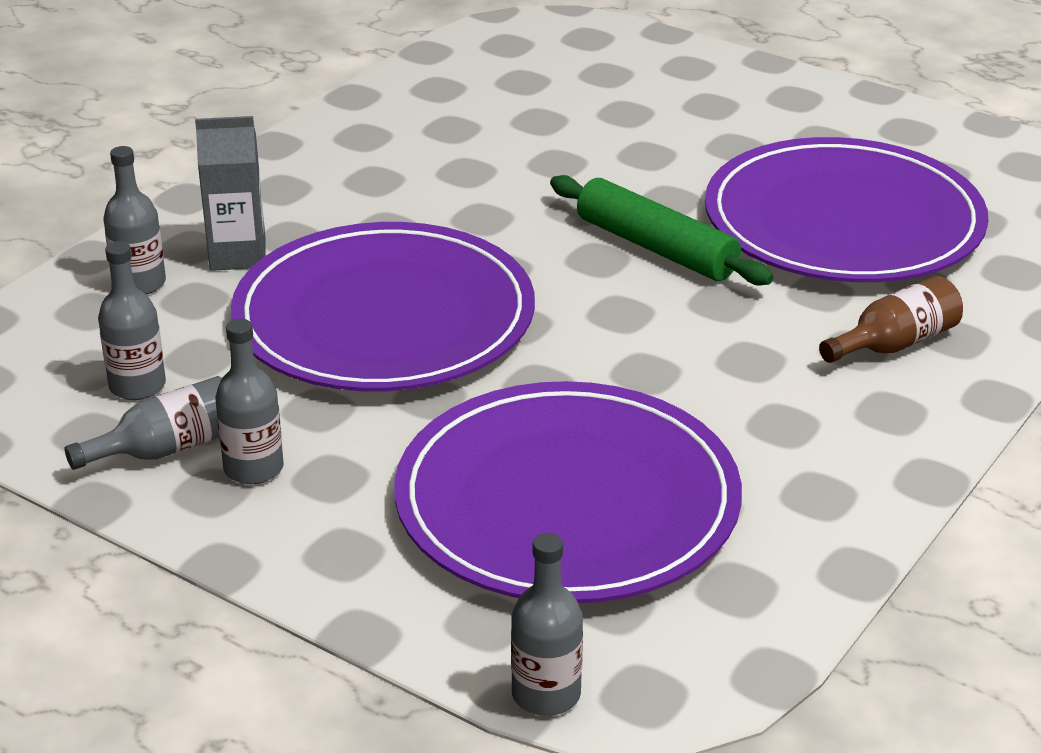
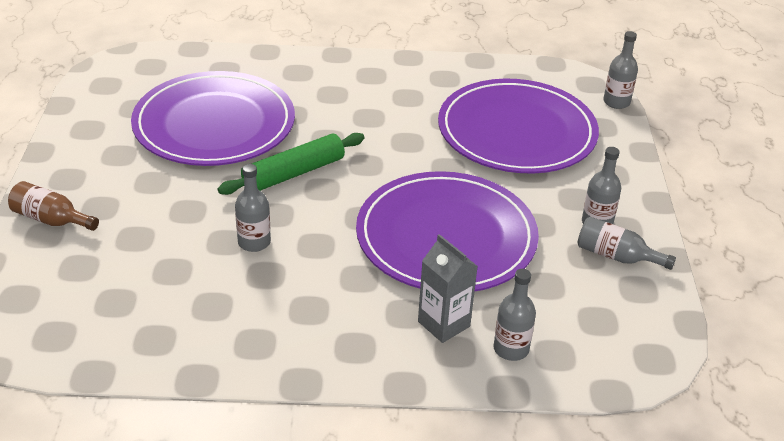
camera: 125 degrees left, 5 degrees up
(137, 386) = (590, 294): grey bottle -> grey bottle (254, 242)
(656, 248) = (293, 173): green rolling pin -> green rolling pin turned 45 degrees clockwise
(894, 344) = (318, 85): brown bottle -> brown bottle (51, 219)

